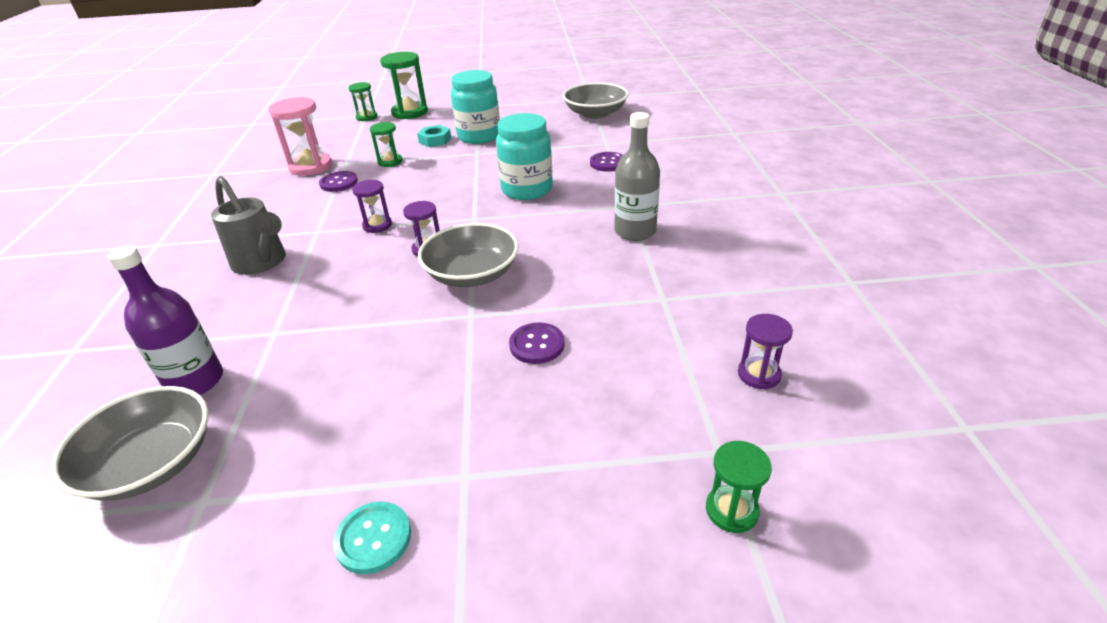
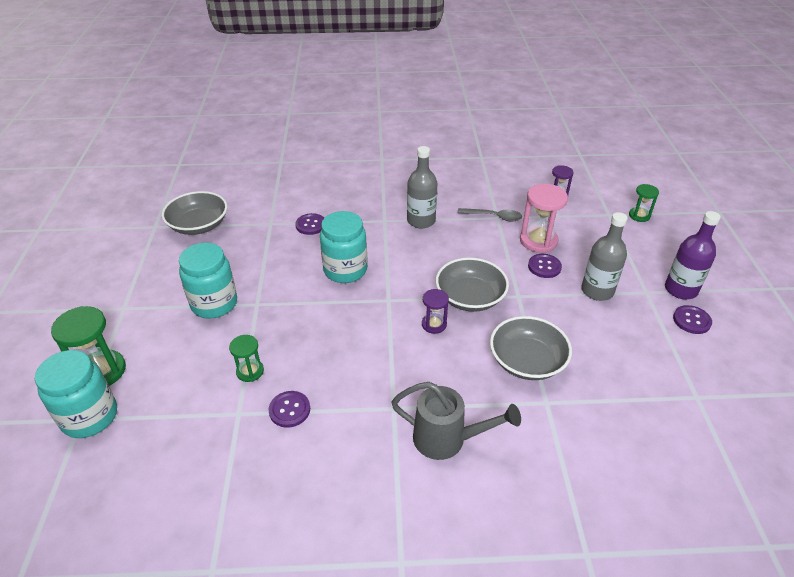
camera: 90 degrees left, 5 degrees up
(152, 463) = (681, 434): grey bowl -> grey bowl (527, 361)
(195, 381) = (606, 436): purple bottle -> purple bottle (680, 289)
(262, 262) = (446, 439): grey watering can -> grey watering can turned 60 degrees clockwise
(311, 166) = (233, 448): pink hourglass -> pink hourglass (538, 241)
(366, 117) = (90, 417): green hourglass -> turquoise jar
(373, 538) = (691, 320): turquoise button -> purple button
(377, 225) = (390, 362): purple hourglass -> none
(435, 140) = (207, 338): turquoise nut -> none
(473, 403) = (597, 291): none -> grey bottle
(663, 295) = (494, 217): none -> grey spoon

